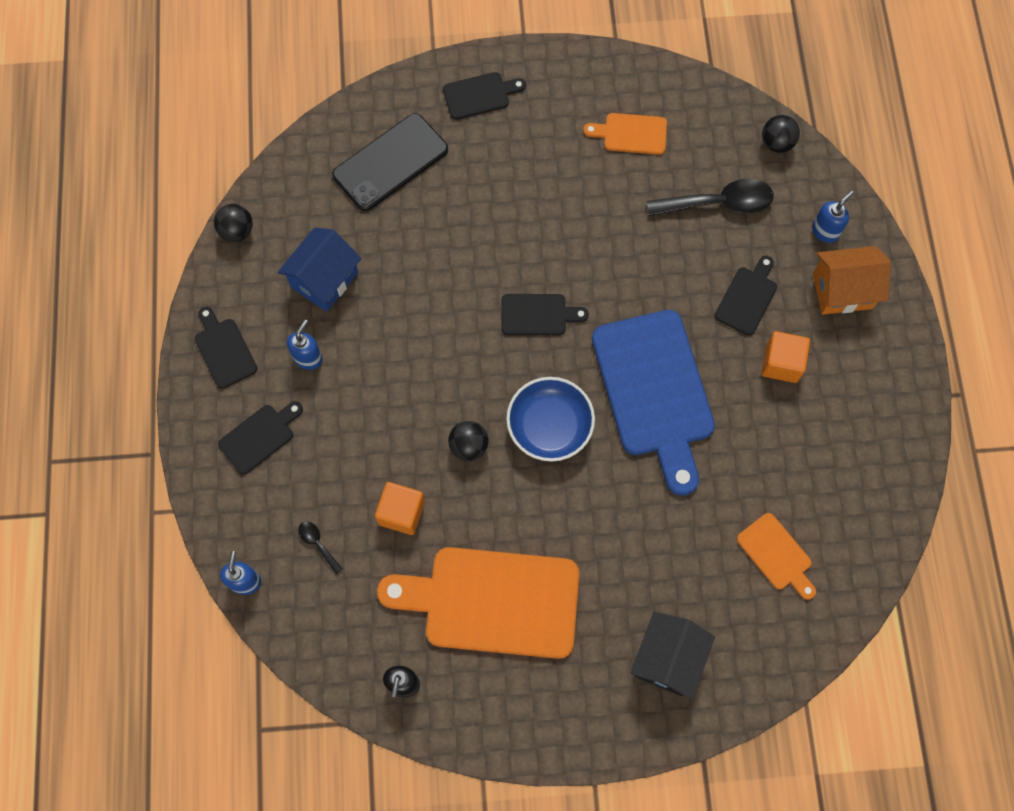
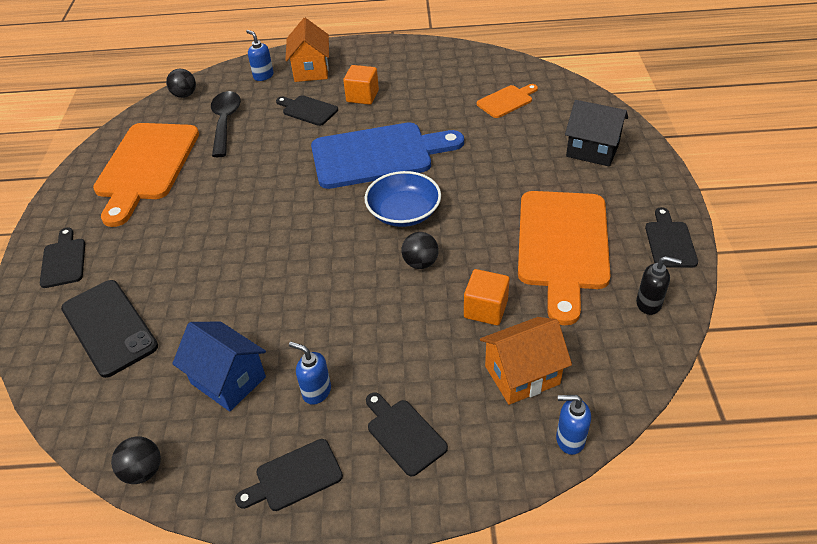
camera: 85 degrees left, 25 degrees down
(318, 544) = (522, 375): black spoon -> orange house
(538, 315) = (300, 220): black cutting board -> black cutting board (669, 242)
(631, 134) = (146, 166): orange cutting board -> orange cutting board, size x2.13

